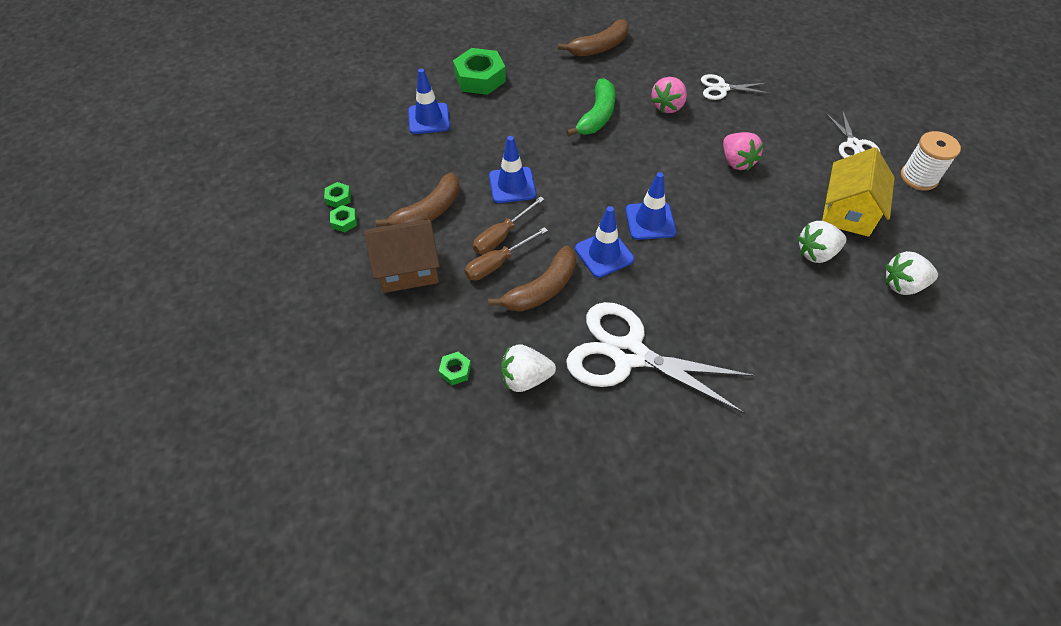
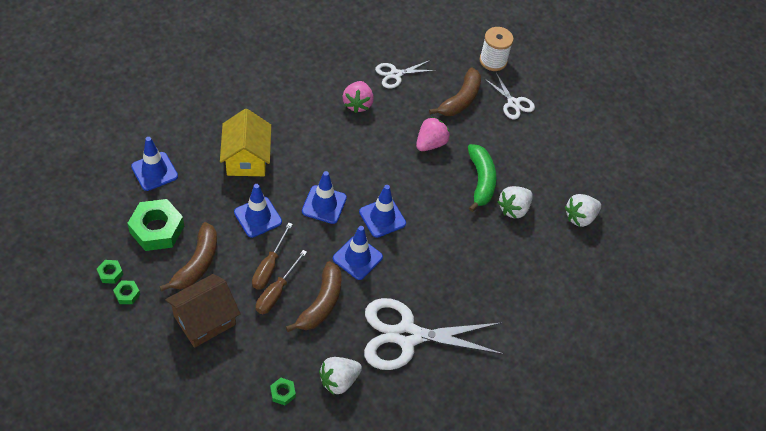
camera: 30 degrees left, 0 degrees up
(480, 78) = (182, 116): green nut -> green nut (157, 229)
(589, 191) = (324, 204): none -> blue traffic cone
(597, 116) = (302, 129): green banana -> green banana (481, 181)
(599, 47) = (276, 57): brown banana -> brown banana (460, 100)
(737, 162) = (430, 143): pink strawberry -> pink strawberry turned 90 degrees counterclockwise
(847, 212) = (526, 166): yellow house -> yellow house (246, 159)
(918, 177) = (567, 121): white spool -> white spool (493, 61)

